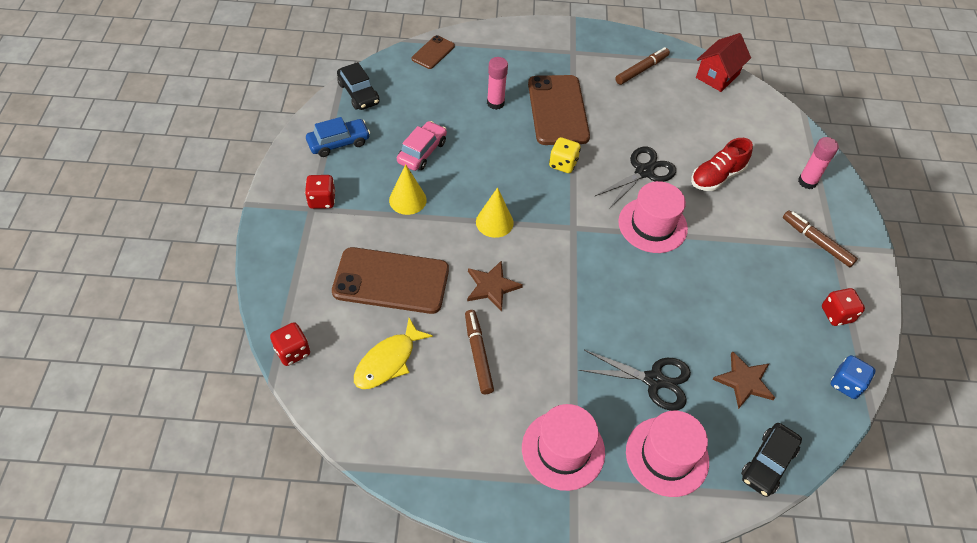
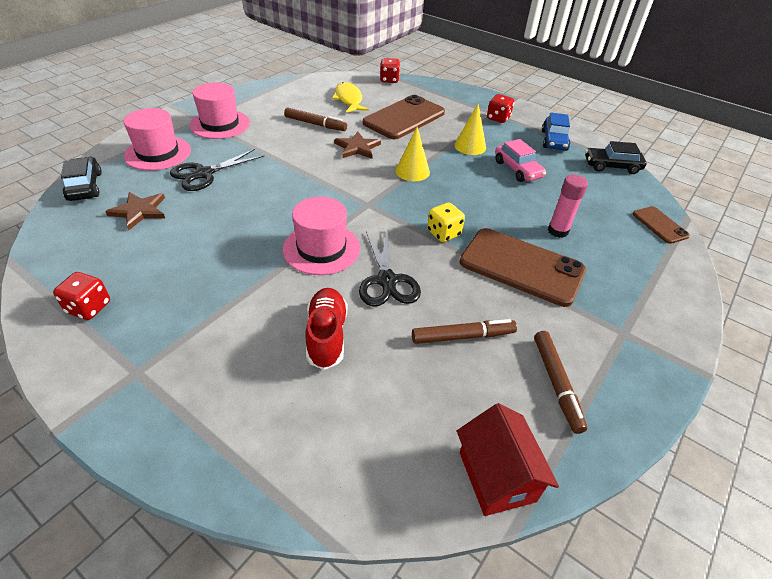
camera: 125 degrees right, 10 degrees down
(807, 182) = (230, 426): pink glue stick -> none
(816, 242) = (160, 359): brown marker -> brown marker (463, 336)
(846, 384) = (47, 263): blue dice -> none

